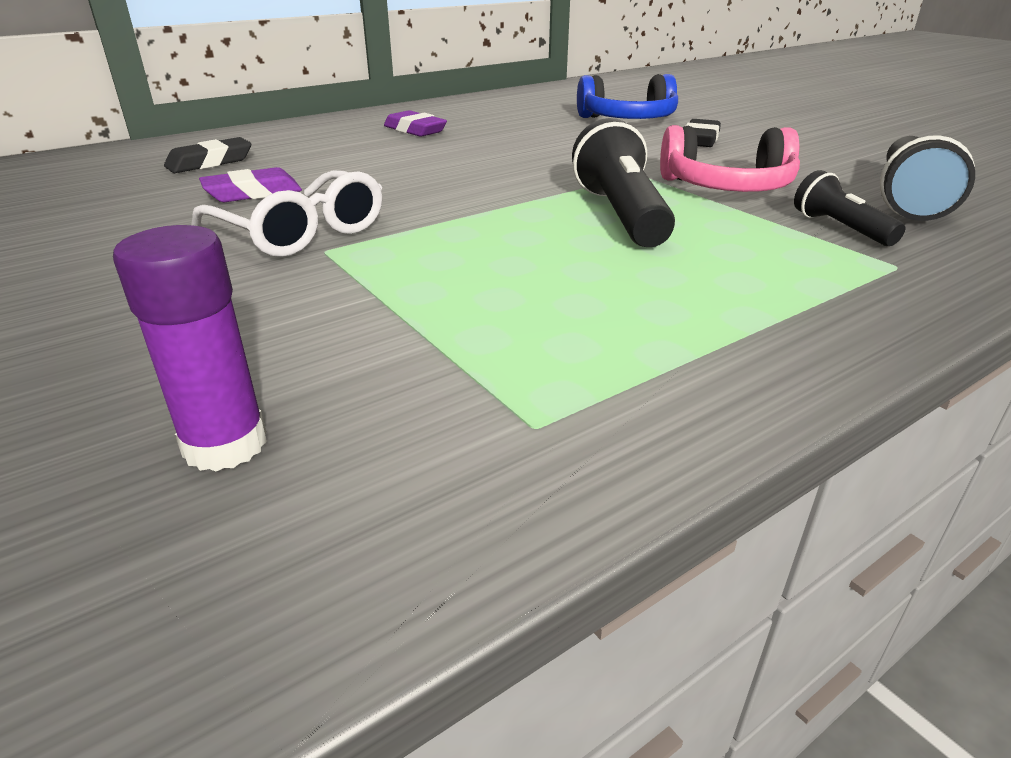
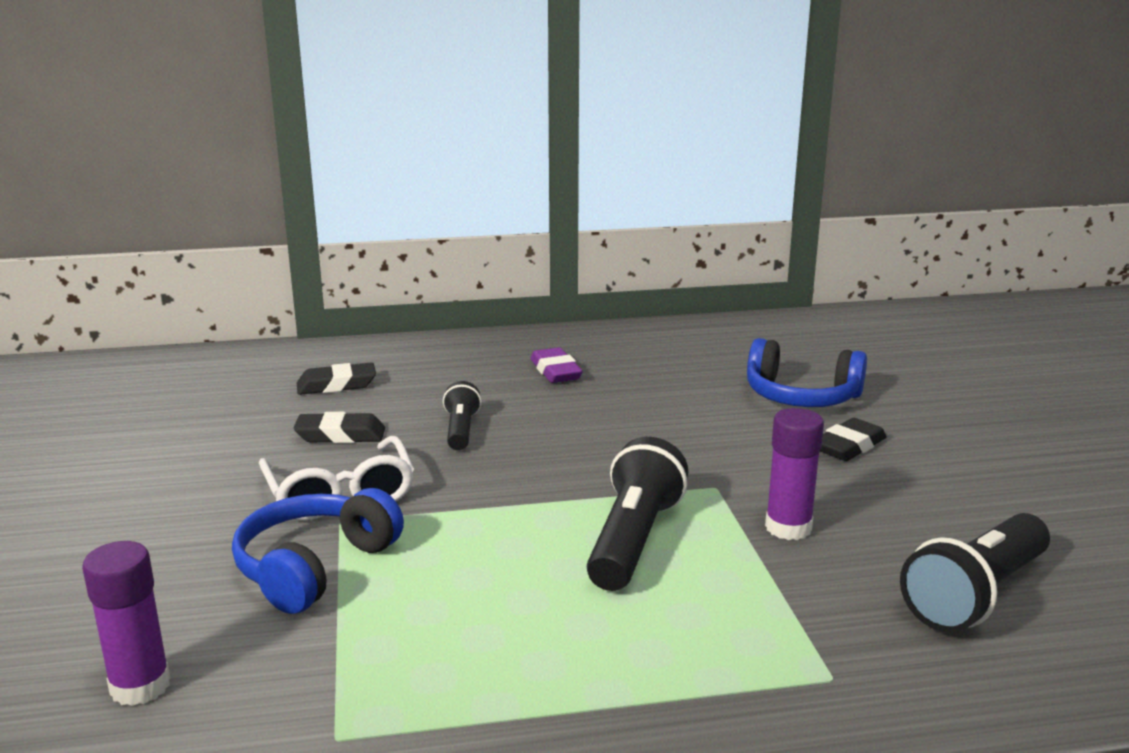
camera: 25 degrees right, 10 degrees down
(253, 193) = (340, 435): purple eraser -> black eraser
(336, 290) = (314, 567): none -> blue headphones
(727, 187) = (788, 528): pink headphones -> purple glue stick
(840, 228) = (839, 615): black flashlight -> black flashlight (461, 430)

